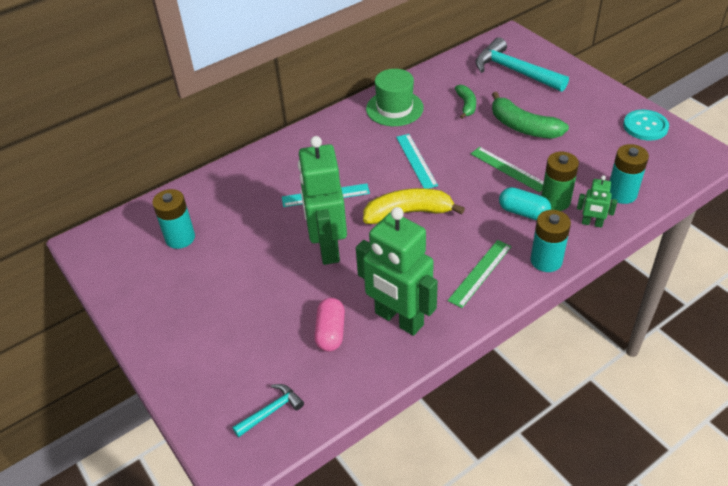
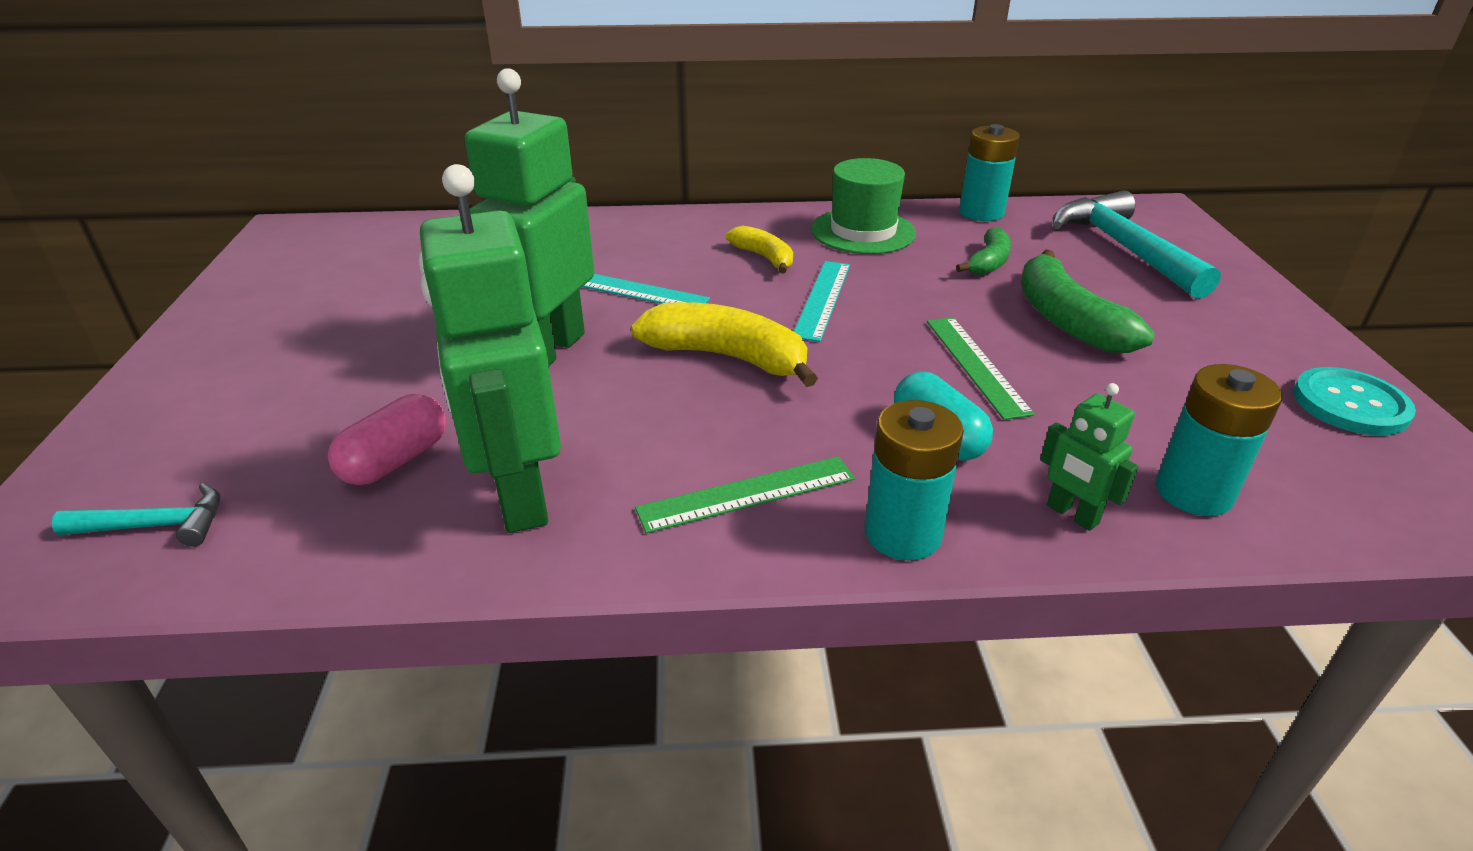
camera: 30 degrees right, 10 degrees down
(180, 238) = (386, 265): turquoise battery -> turquoise battery (981, 212)
(365, 146) = (764, 257): none -> yellow banana
(555, 201) = (1024, 446): green battery -> none

